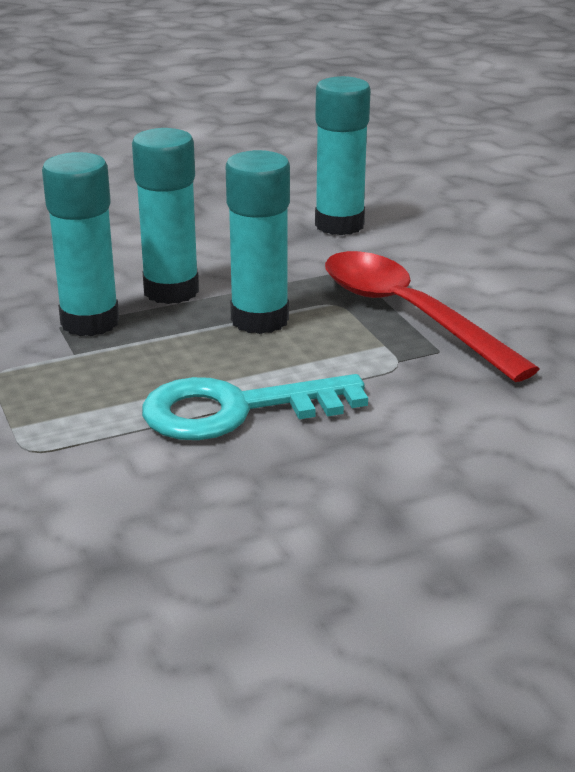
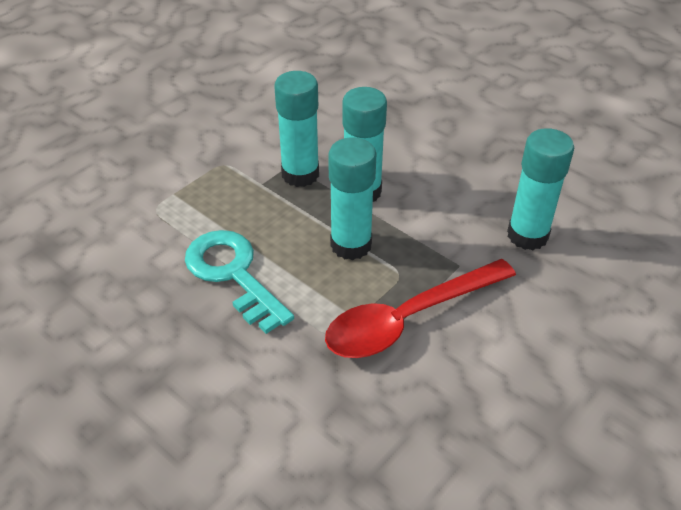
camera: 65 degrees right, 15 degrees up
(409, 315) = (409, 318): red spoon -> red spoon turned 150 degrees counterclockwise

